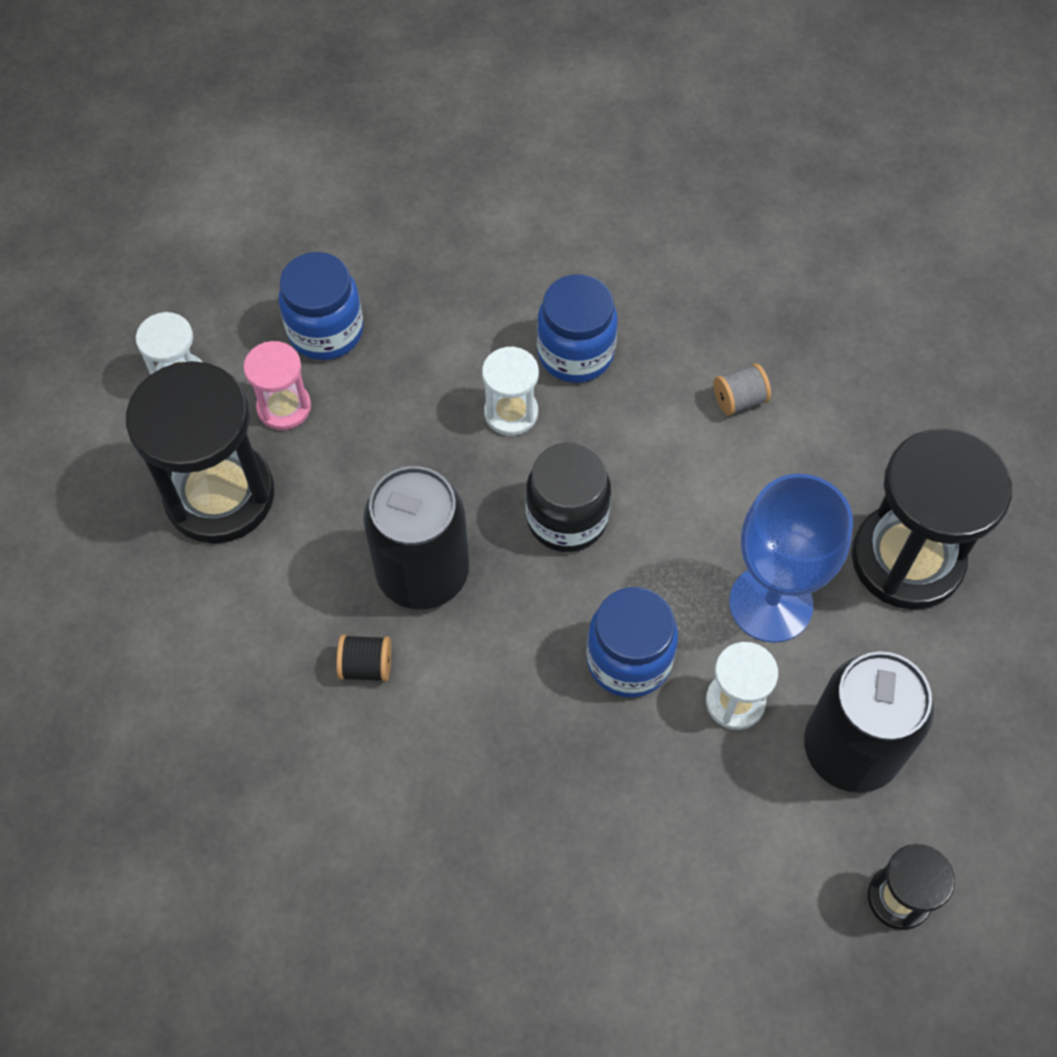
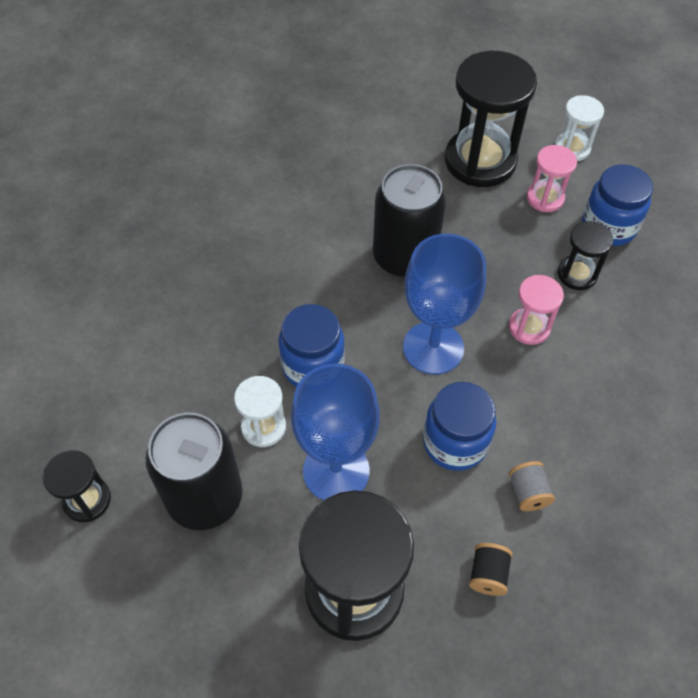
camera: 100 degrees right, 5 degrees down
(366, 666) = (344, 220): black spool -> black spool (488, 574)
(414, 364) = (577, 274): none -> black hourglass
(511, 413) = (529, 327): white hourglass -> pink hourglass
(567, 518) = (433, 348): black jar -> blue goblet
(575, 353) = (582, 379): blue jar -> blue jar (455, 442)

